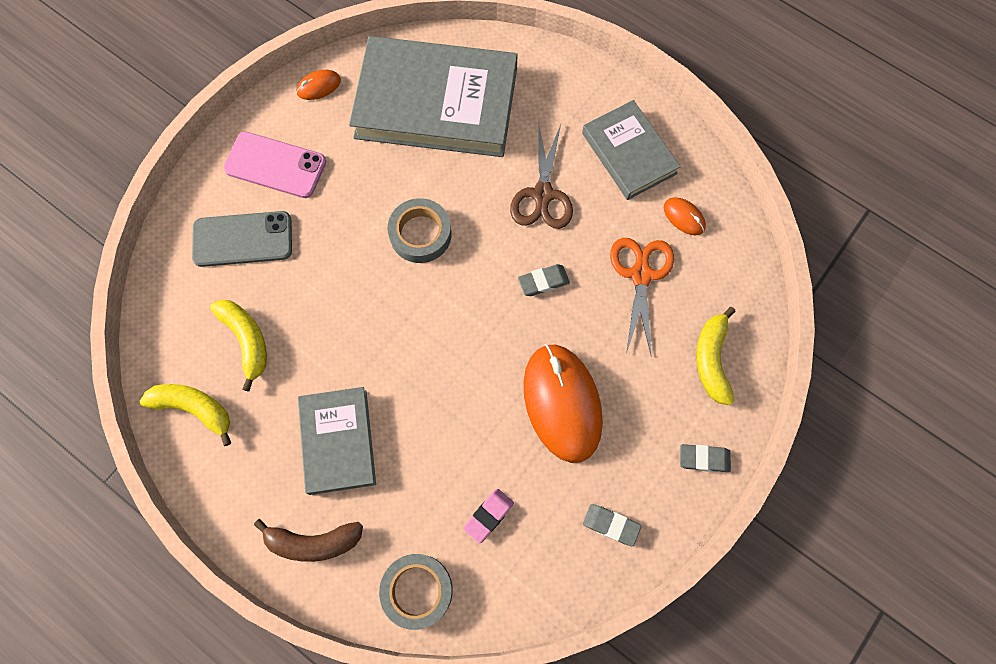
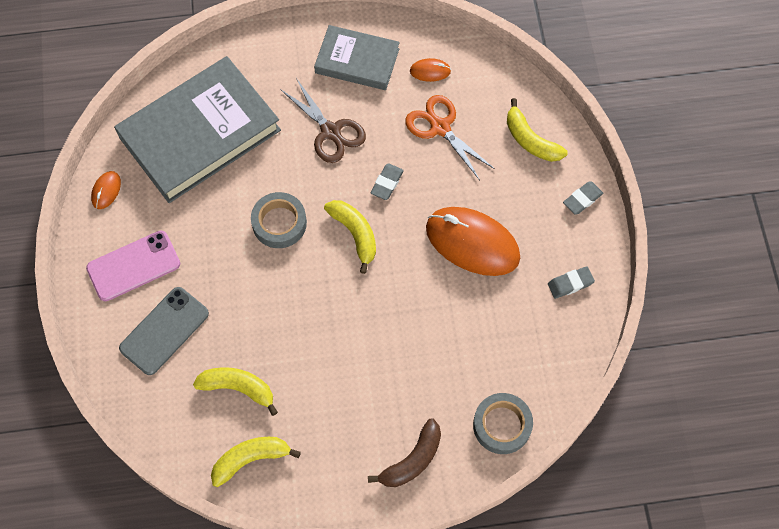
camera: 45 degrees left, 5 degrees down
(338, 441) = (363, 391): grey book -> none
(471, 301) = (355, 234): none -> yellow banana
(489, 515) = (498, 345): pink eraser -> none

